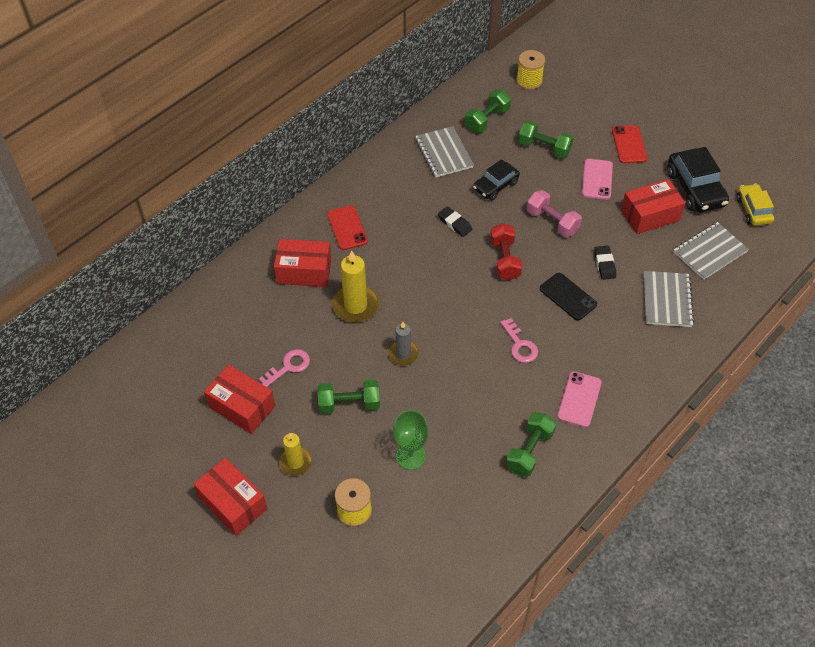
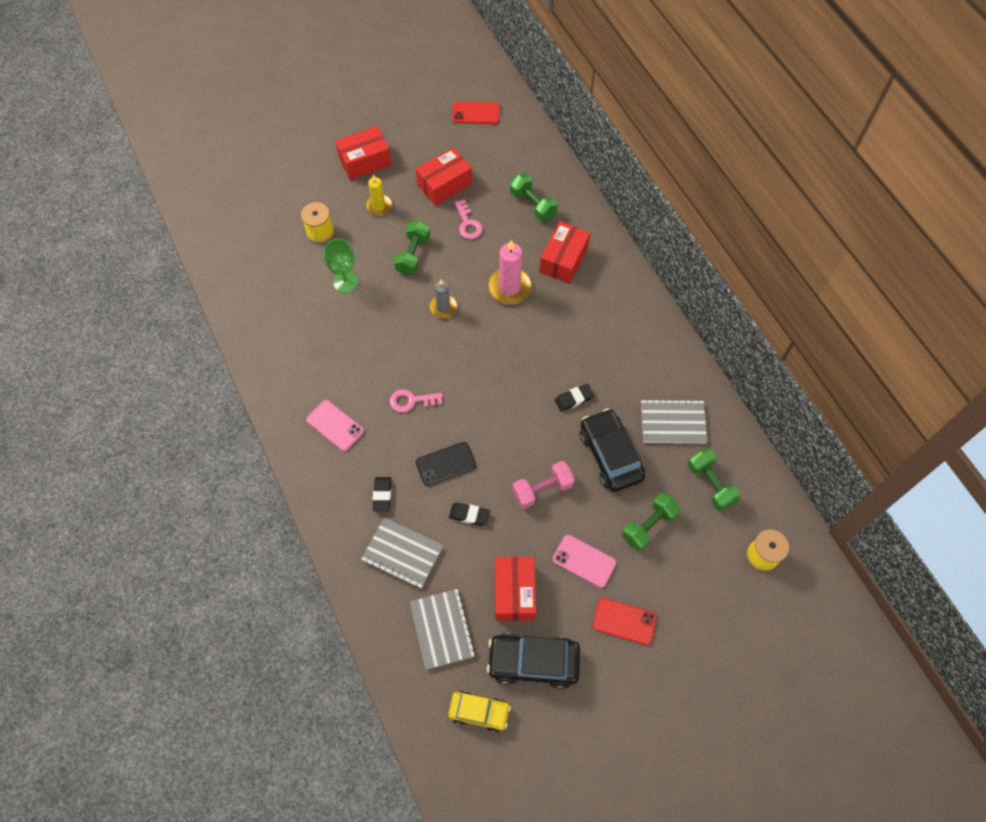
camera: 110 degrees right, 10 degrees up
(347, 228) = (602, 307): red phone -> red phone (475, 113)
(355, 305) = (509, 287): yellow candle -> pink candle
(495, 186) = (610, 455): black car -> black car, size x1.56
(504, 260) = (511, 426): red dumbbell -> none
(529, 451) = (307, 367): green dumbbell -> green dumbbell (532, 205)
(624, 334) = (382, 495): none -> black eraser

